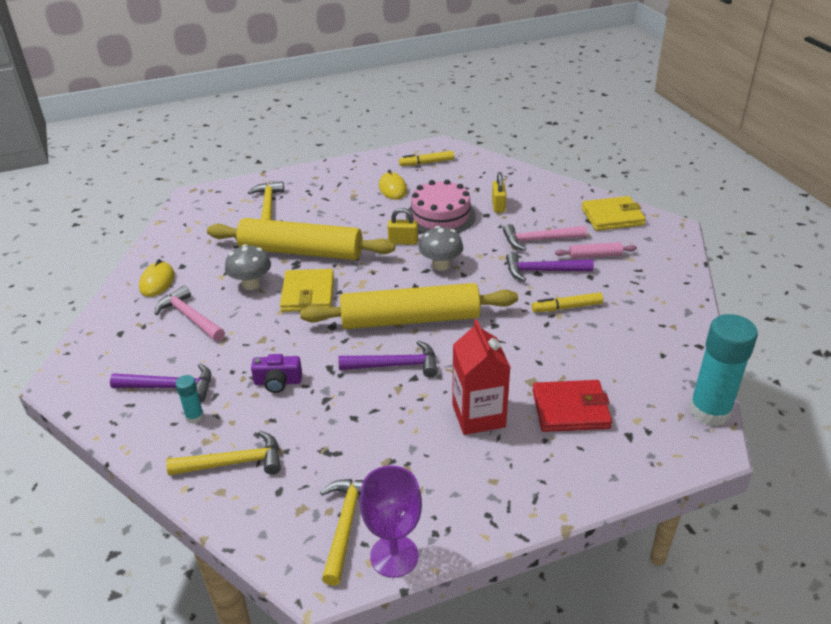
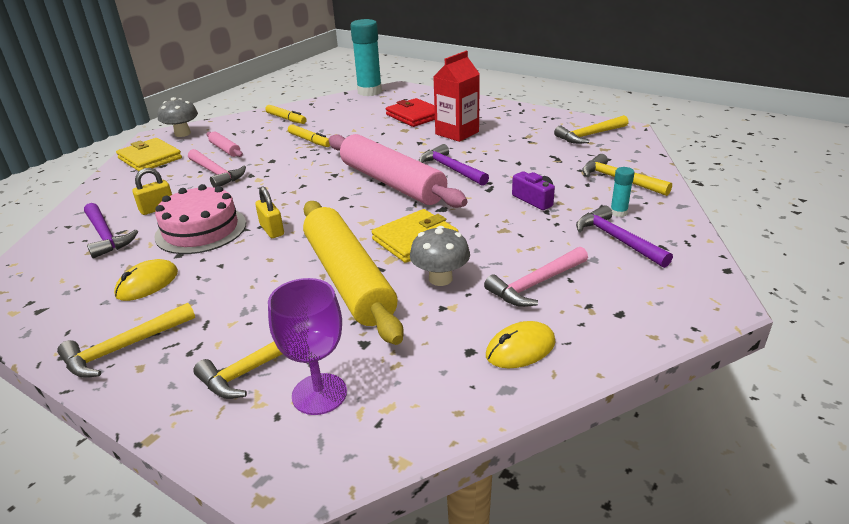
camera: 125 degrees left, 5 degrees down
(190, 317) = (535, 284): pink hammer -> pink hammer turned 45 degrees clockwise
(337, 175) = (124, 348): none -> yellow hammer
(394, 556) = (582, 120): purple goblet -> purple goblet (319, 394)
(410, 319) = (392, 182): yellow rolling pin -> pink rolling pin
(426, 163) = (53, 288): yellow marker -> yellow marker (286, 119)
(441, 265) = (298, 198): grey mushroom -> grey mushroom (182, 134)
(542, 271) = (267, 159): purple hammer -> purple hammer (106, 236)

